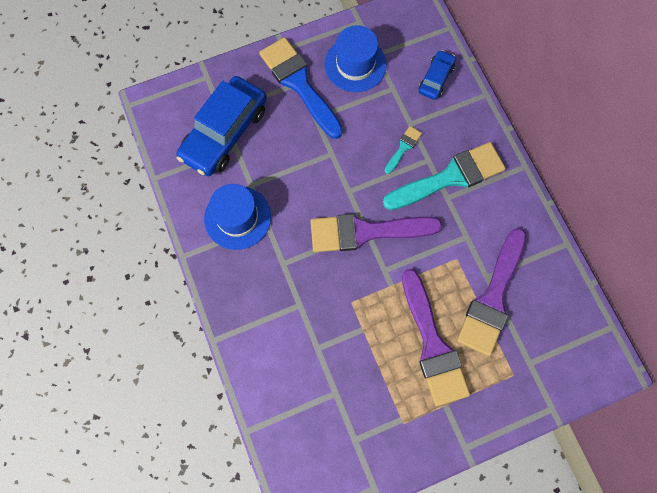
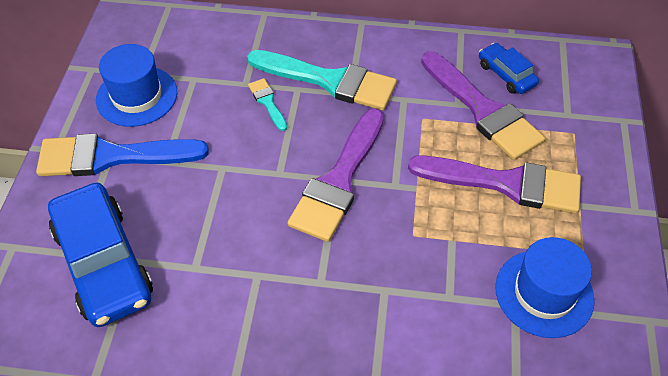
camera: 60 degrees left, 20 degrees down
(237, 217) = (226, 303): blue hat -> blue hat (544, 293)
(436, 79) = (214, 40): blue car -> blue car (506, 74)
(450, 177) = (330, 81): turquoise brush -> turquoise brush turned 105 degrees clockwise

